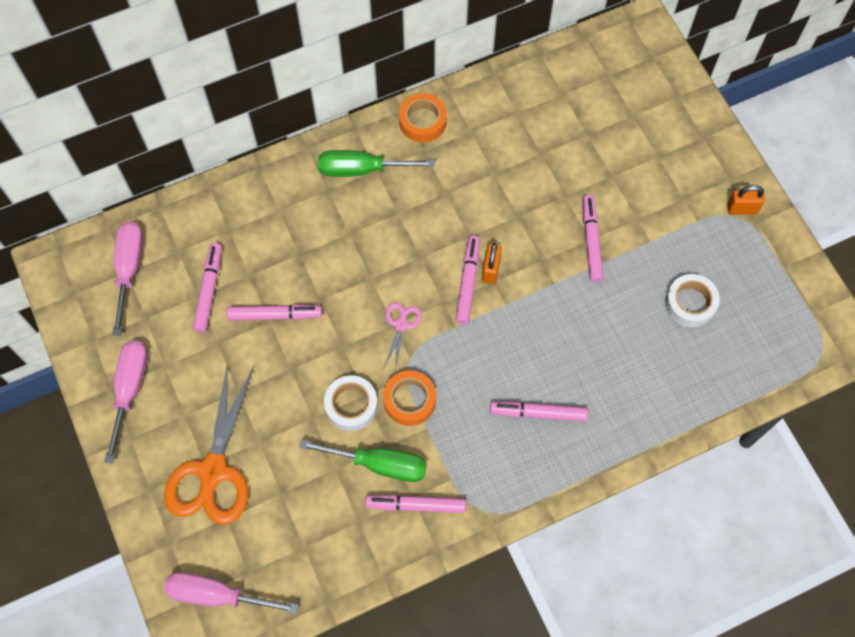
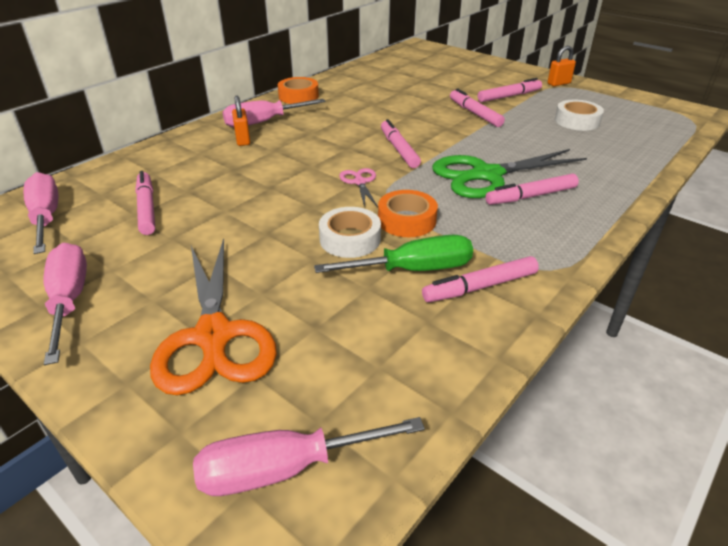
camera: 25 degrees left, 30 degrees down
(275, 315) = (228, 206): pink marker -> pink marker (509, 96)
(361, 169) = (263, 122): green screwdriver -> pink screwdriver
(491, 270) = (412, 140): orange padlock -> orange padlock (243, 140)
(521, 363) = (486, 175): none -> green scissors

